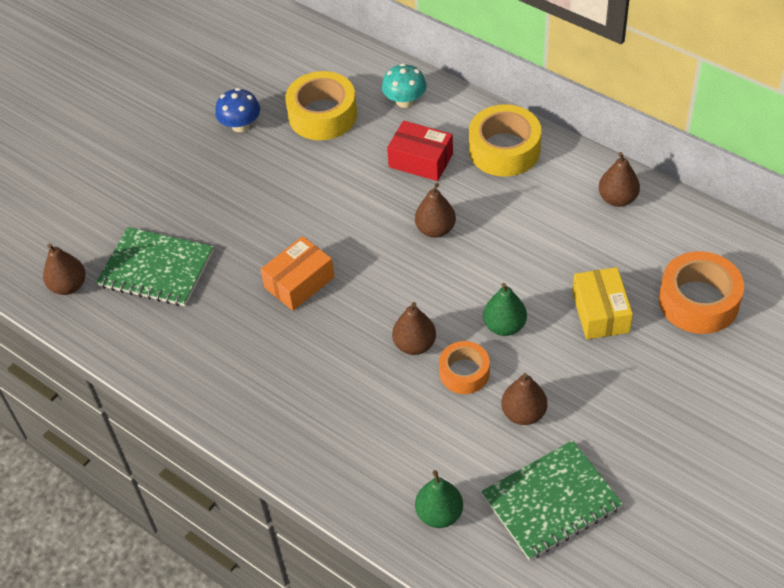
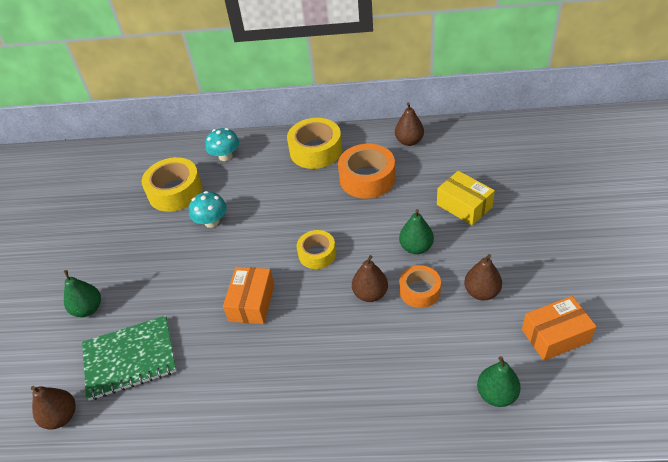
camera: 35 degrees left, 5 degrees down
(155, 197) = (88, 309): none -> green pear
(240, 125) = (119, 227): blue mushroom -> none
(330, 172) = (211, 221): none -> turquoise mushroom
(401, 271) = (317, 254): none -> yellow tape
(421, 160) = (268, 183): red box -> none
(435, 229) = (316, 217): brown pear -> none
(551, 501) = (555, 335): green notebook -> orange box
(698, 301) = (510, 168): orange tape -> orange tape (367, 178)

